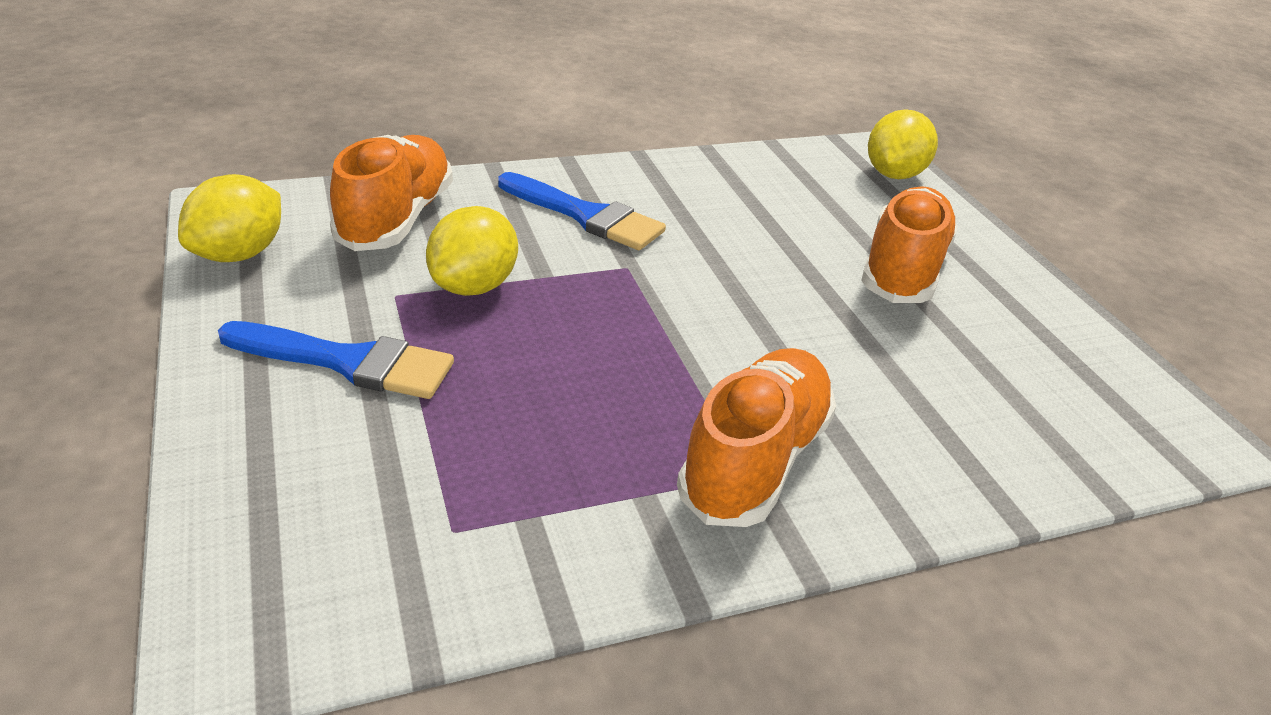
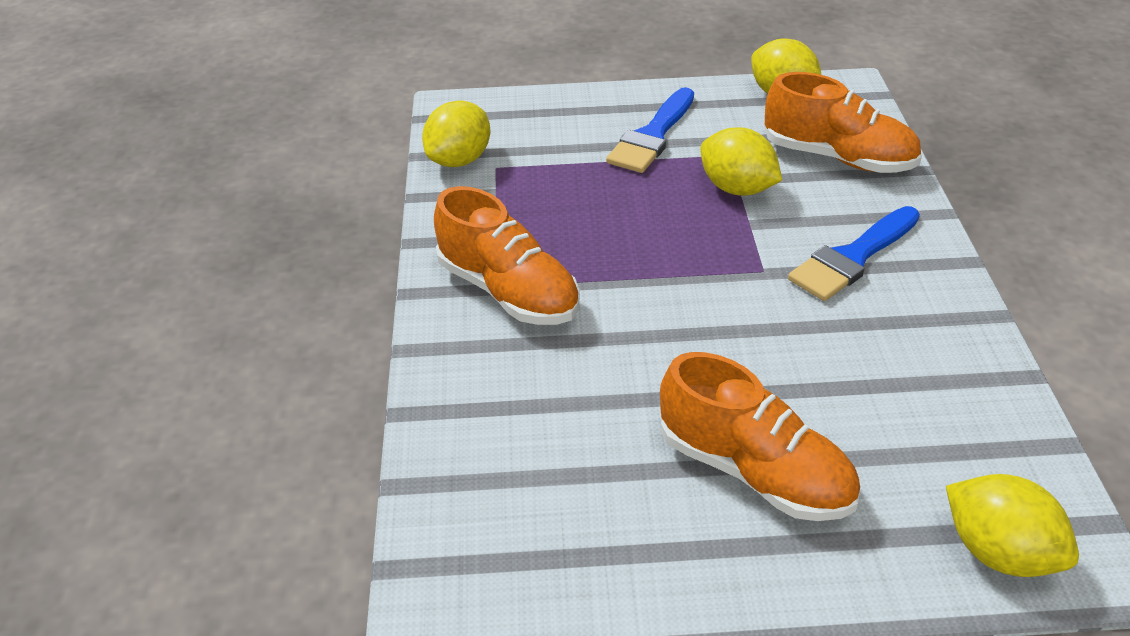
camera: 110 degrees right, 5 degrees up
(436, 587) = (459, 160): none -> yellow lemon

